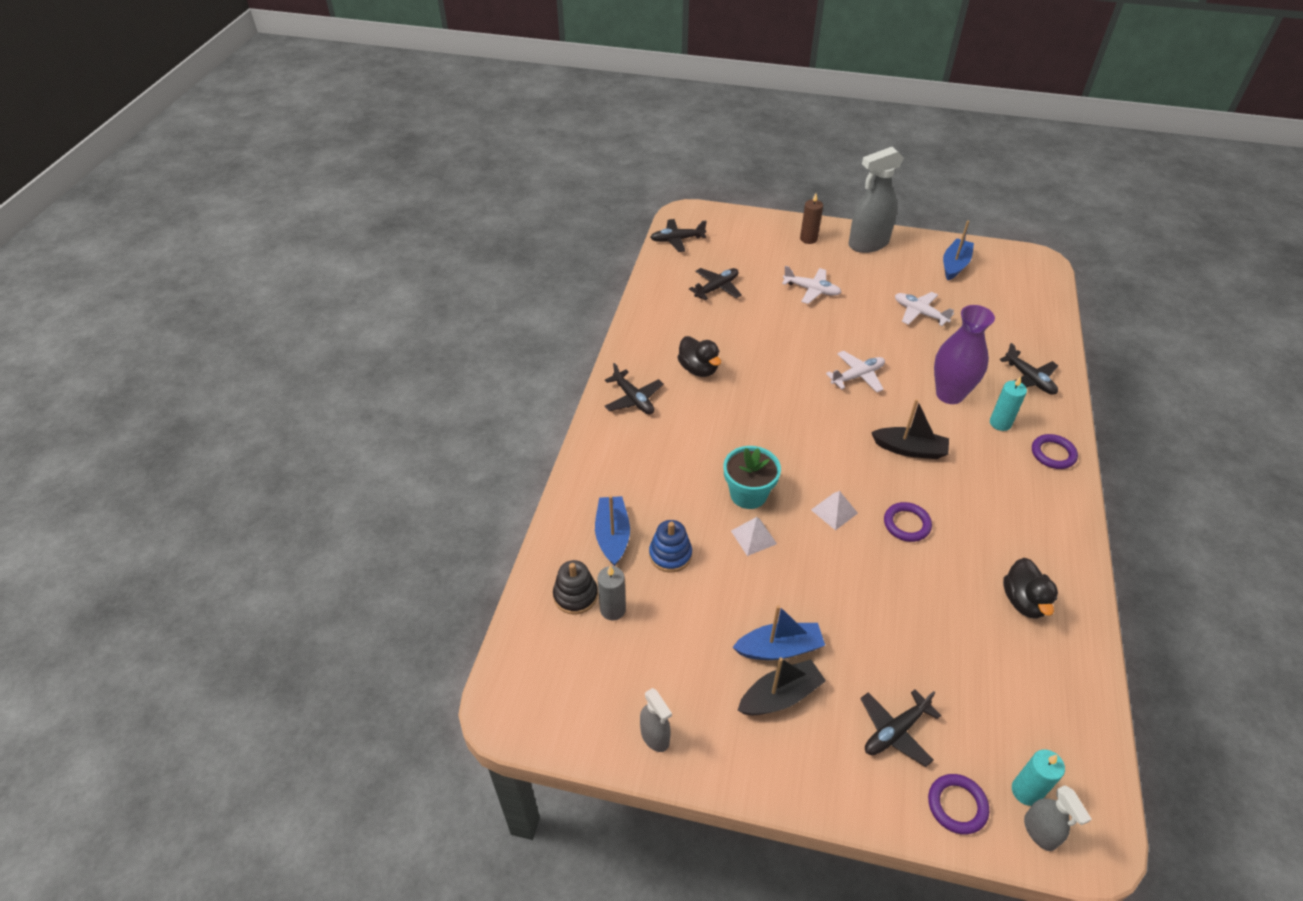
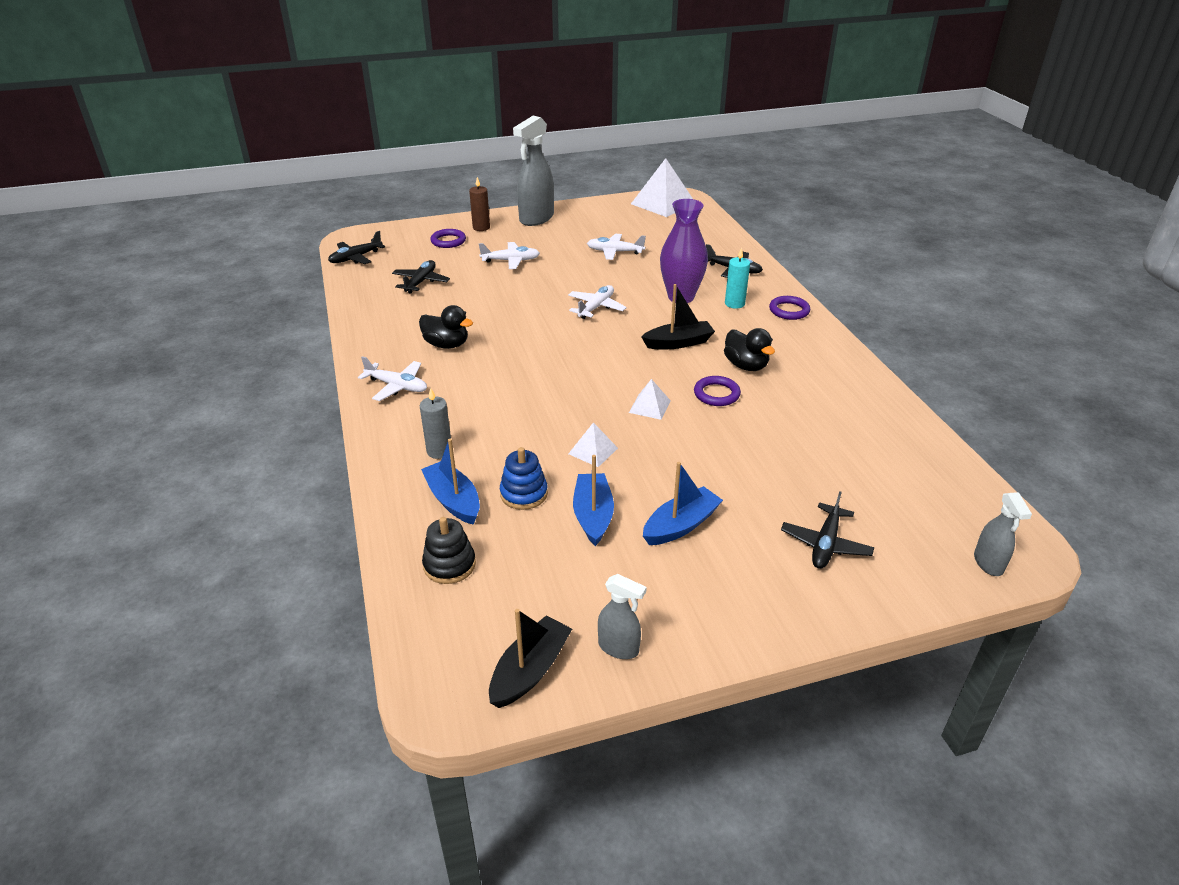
camera: 30 degrees left, 10 degrees down
(612, 609) = (497, 560): grey candle -> grey candle (439, 451)
(633, 399) = (397, 386): black plane -> white plane
(748, 494) = (564, 421): turquoise flower pot -> none
(780, 696) = (710, 561): black boat -> black boat (530, 670)
(955, 265) = (618, 214): blue boat -> blue boat (593, 515)
(957, 805) = (915, 575): purple ring -> purple ring (448, 241)
(1012, 264) = (663, 203): none -> white pyramid
(1023, 601) = (847, 412): black duck -> black duck (746, 366)
(1026, 791) = (955, 540): turquoise candle -> none
(1040, 832) = (988, 563): grey spray bottle -> grey spray bottle turned 45 degrees clockwise

